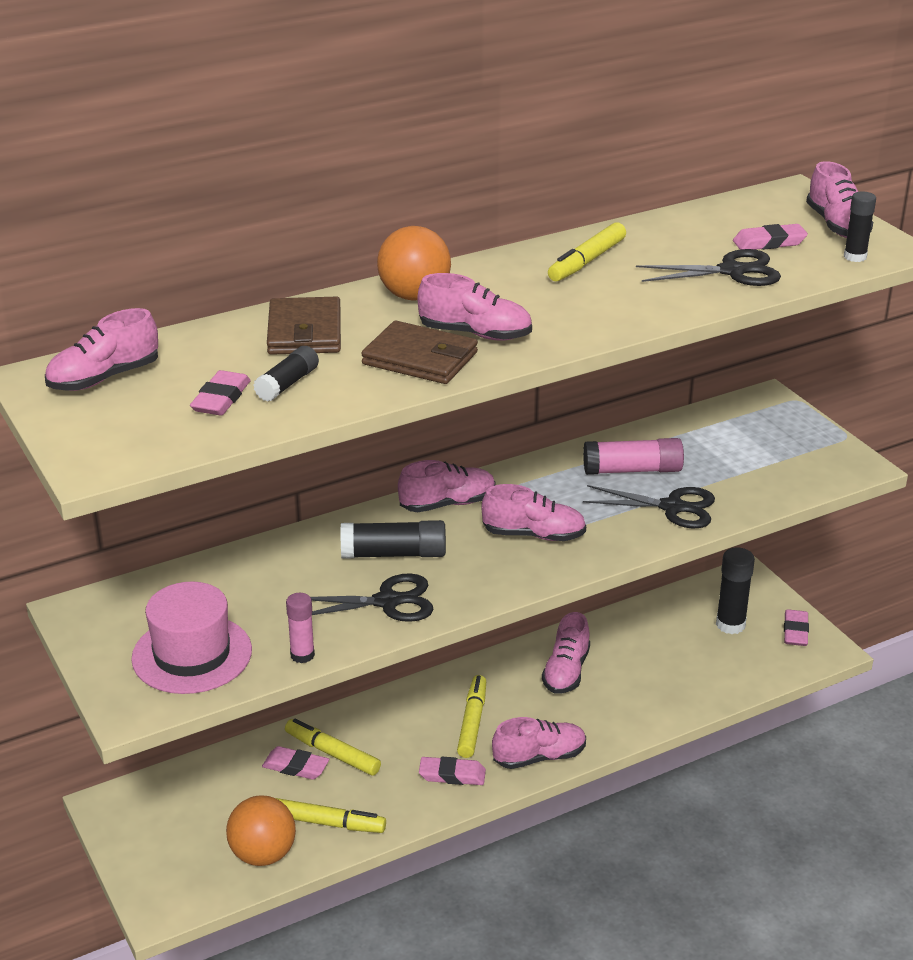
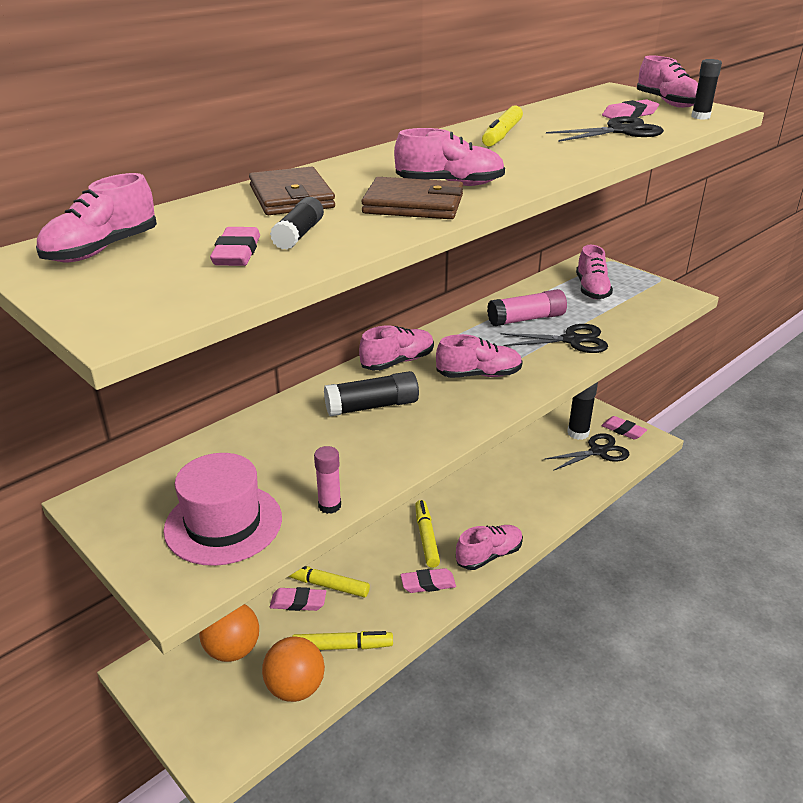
camera: 15 degrees left, 0 degrees up
(387, 601) = (385, 446): black scissors -> black scissors (598, 452)
(414, 296) = (375, 166): orange ball -> orange ball (232, 650)
(566, 671) = (479, 486): pink shoe -> pink shoe (592, 289)
(795, 631) = (623, 430): pink eraser -> pink eraser turned 45 degrees counterclockwise

